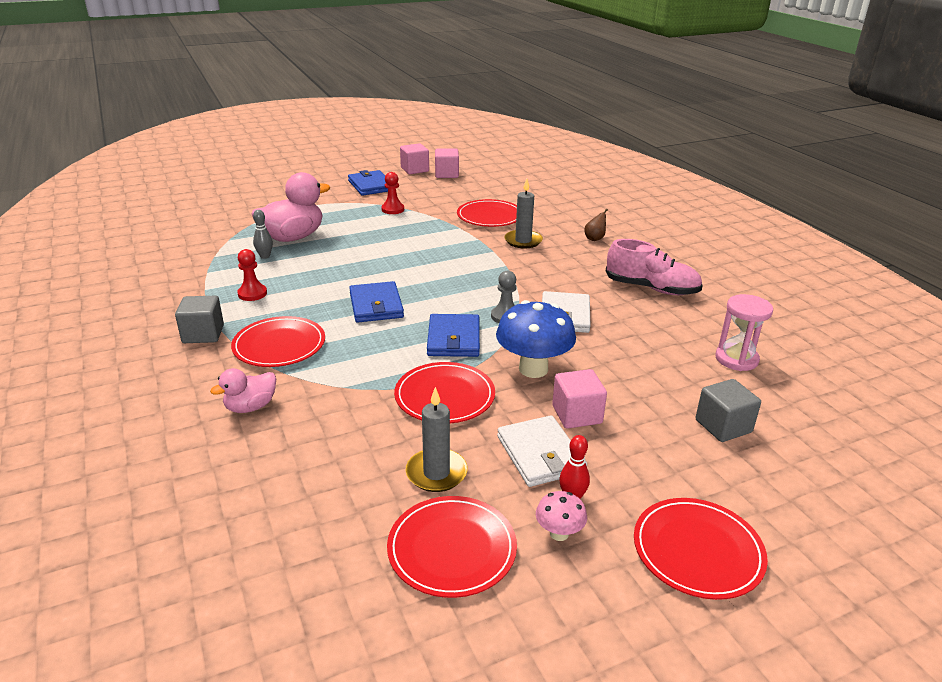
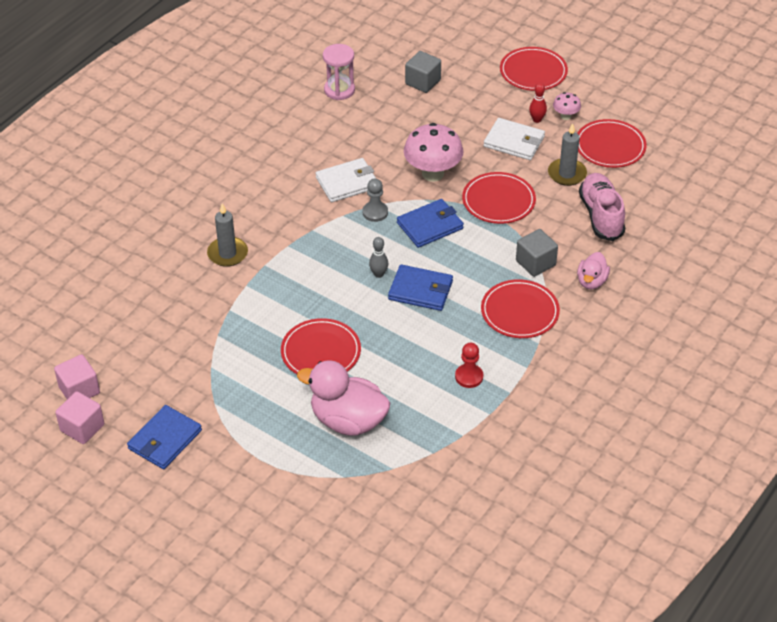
camera: 120 degrees left, 15 degrees up
(203, 334) = (546, 364): grey cube -> grey cube (535, 263)
(251, 407) = (591, 281): pink duck -> pink duck turned 90 degrees clockwise
(265, 256) = (401, 414): grey bowling pin -> grey bowling pin (378, 274)
(376, 305) = (420, 290): blue wallet -> blue wallet turned 60 degrees clockwise
(393, 209) = (221, 382): red pawn -> none
(490, 216) = (184, 299): red plate -> red plate (321, 352)
(533, 369) = (432, 174): blue mushroom -> pink mushroom
(540, 454) = (514, 141): white wallet -> white wallet turned 75 degrees clockwise
(577, 414) = (464, 139): pink cube -> none
(595, 239) = (186, 210): brown pear -> none
(651, 288) = (263, 151): pink shoe -> pink shoe (601, 215)

